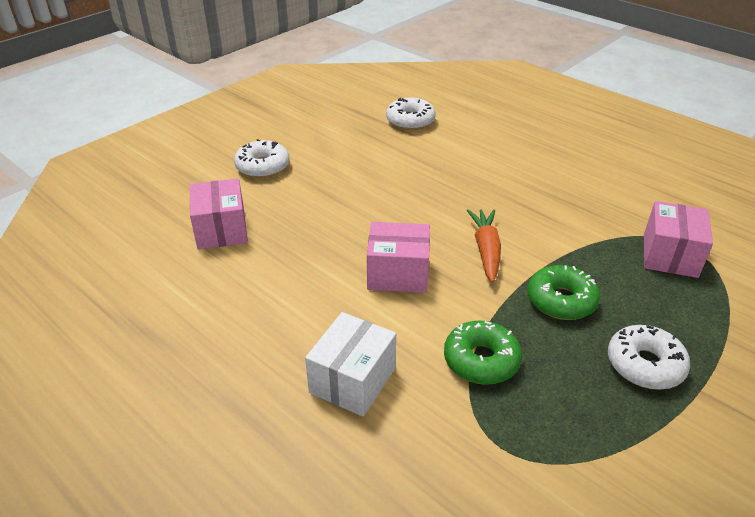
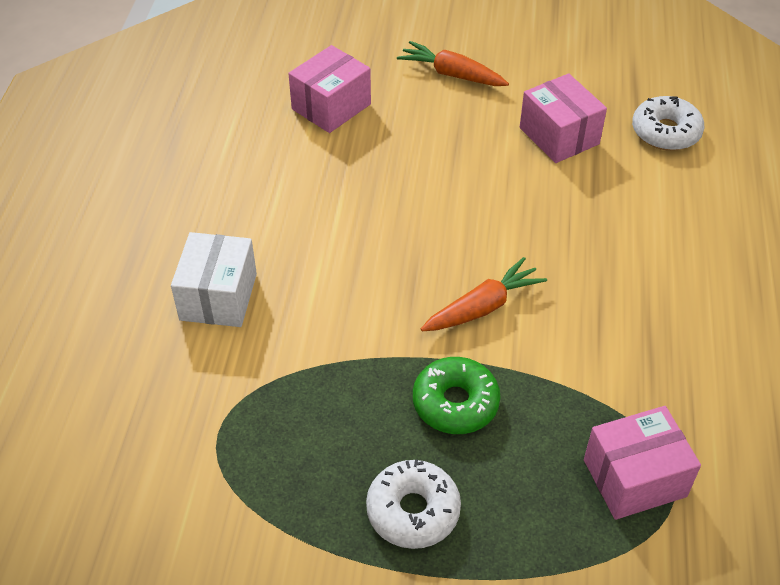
camera: 55 degrees right, 10 degrees up
(262, 167) = (452, 74): white donut -> orange carrot
(352, 380) = (218, 297): white box -> white box turned 75 degrees counterclockwise
(398, 273) = (381, 257): pink box -> pink box (559, 136)
(481, 360) = (313, 374): green donut -> none

